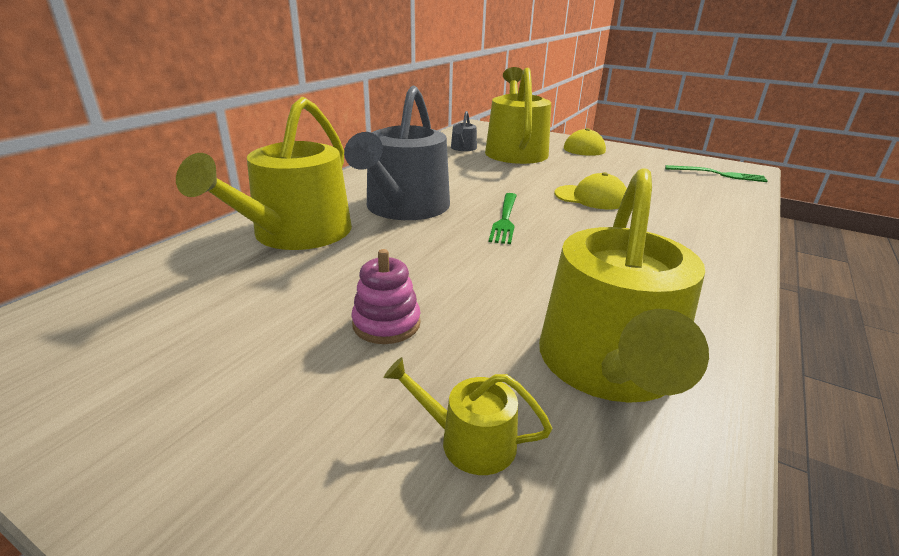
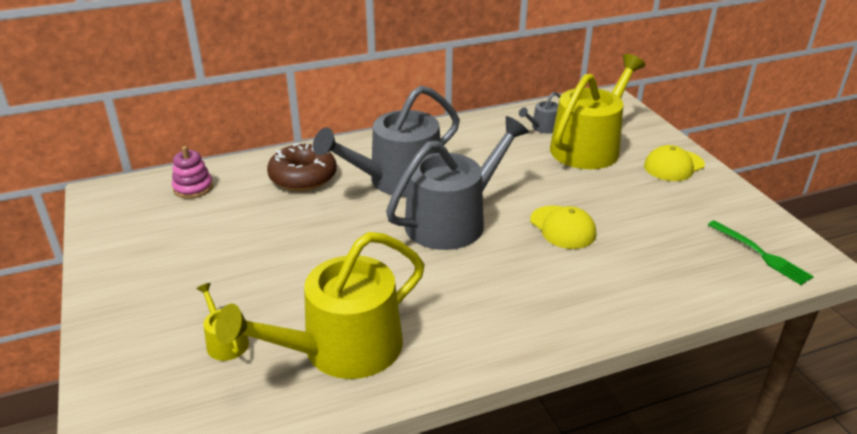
camera: 40 degrees right, 5 degrees up
(296, 234) = (303, 177): yellow watering can -> brown donut
(386, 324) = (270, 264): pink stacking toy -> pink stacking toy (193, 188)
(505, 219) = (452, 220): green fork -> grey watering can

